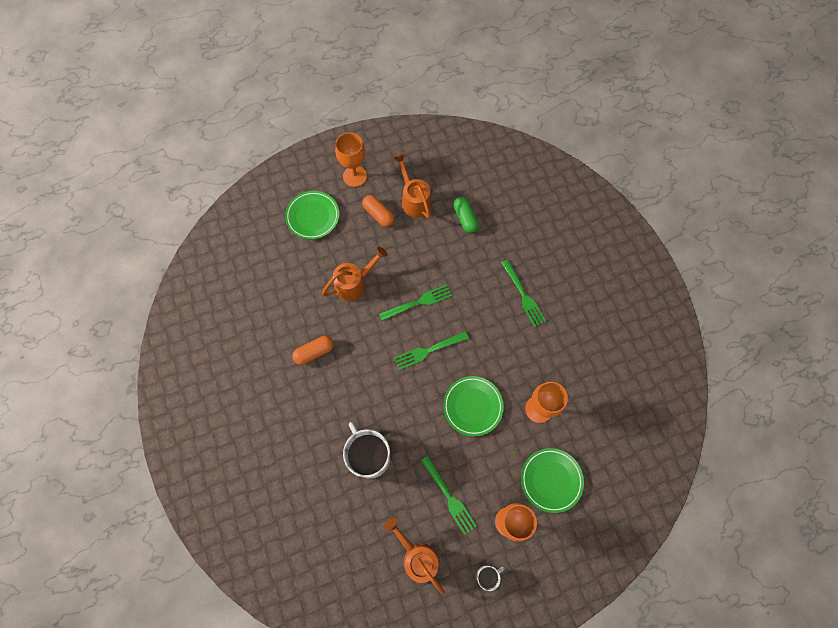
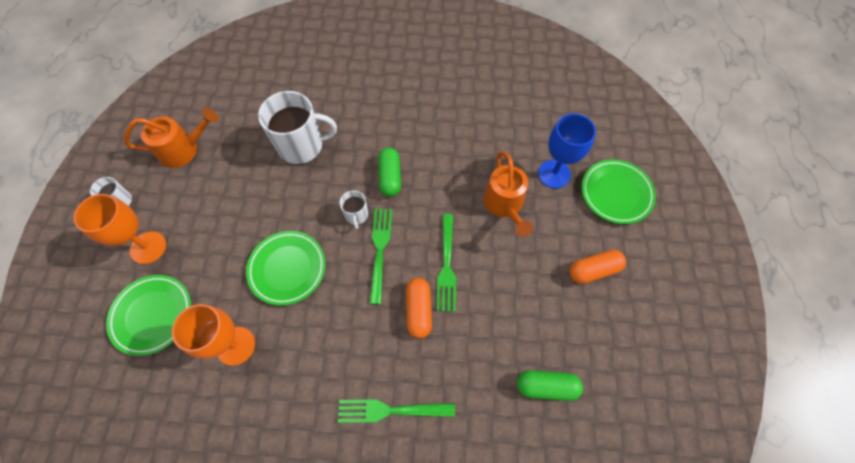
camera: 115 degrees right, 5 degrees down
(314, 260) = (554, 174): none -> blue goblet
(314, 352) = (439, 137): orange capsule -> orange capsule (418, 310)
(355, 176) = (665, 264): orange goblet -> none
(367, 372) = (390, 177): none -> green capsule
(410, 380) = (356, 215): none -> white mug
(414, 200) = (602, 327): orange watering can -> none
(448, 496) = (214, 200): green fork -> none

